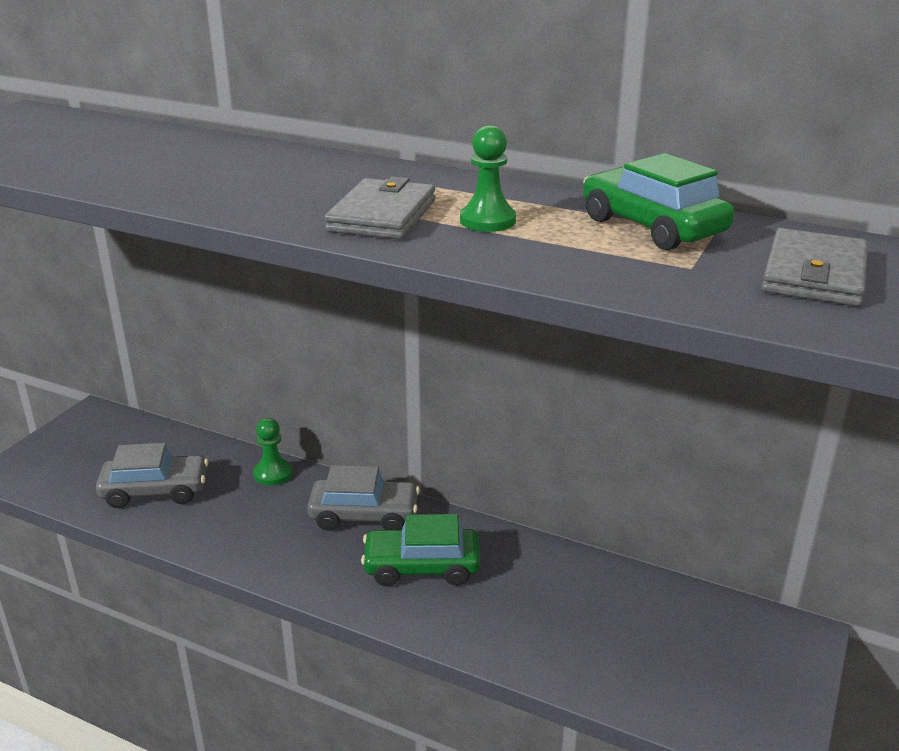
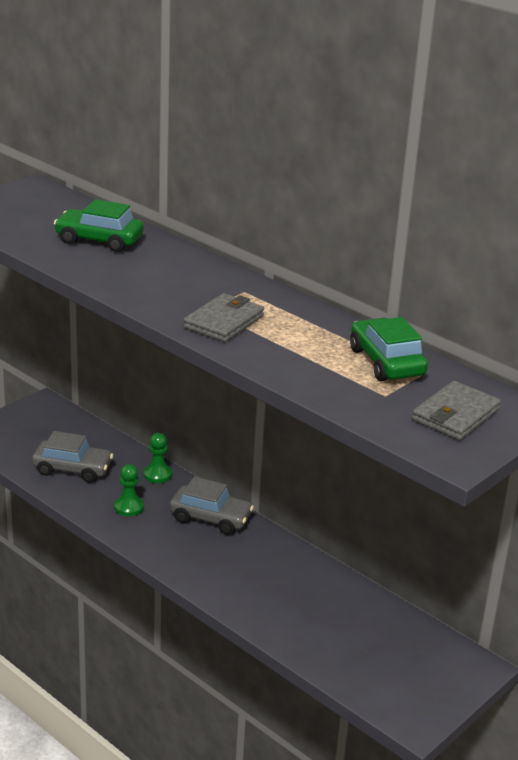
camera: 15 degrees right, 0 degrees up
(421, 567) = (235, 561): green car -> green car (99, 240)
(487, 221) = (286, 338): green pawn -> green pawn (129, 507)

